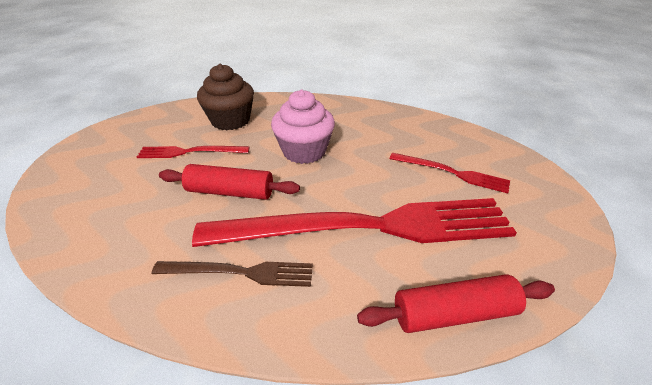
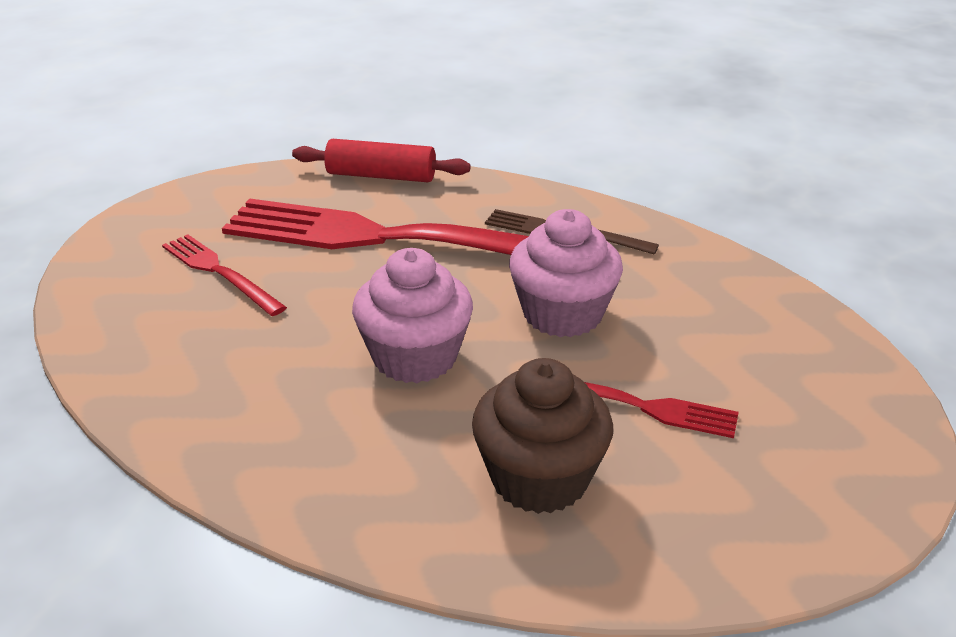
camera: 160 degrees left, 5 degrees down
(230, 192) = (562, 314): red rolling pin -> pink cupcake

